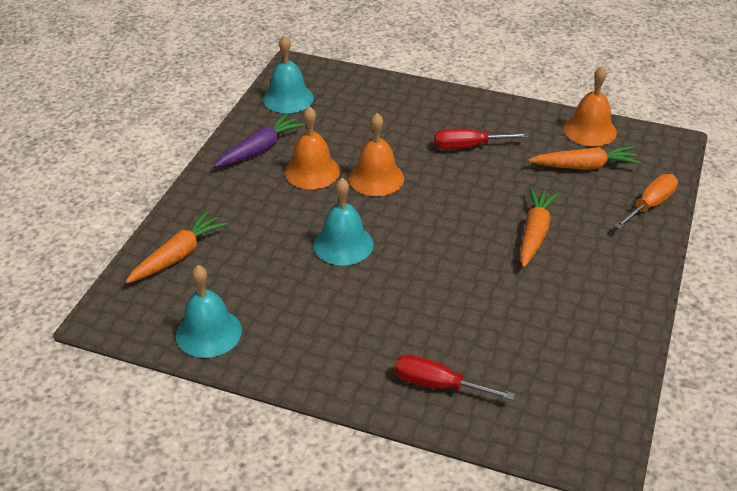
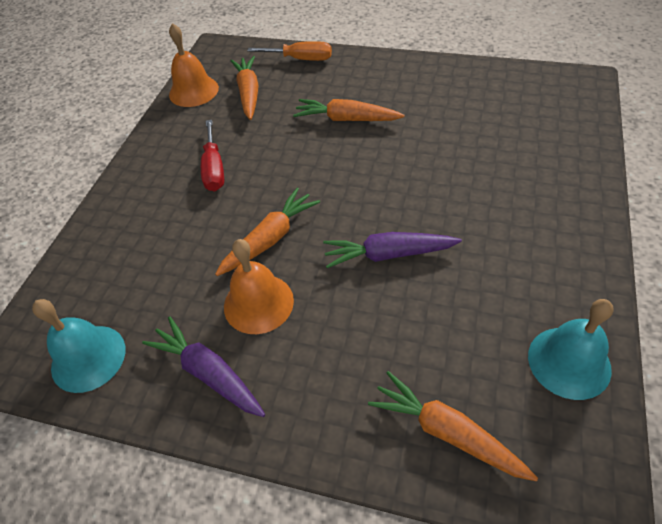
camera: 90 degrees left, 10 degrees up
(343, 244) = (388, 254): turquoise bell -> purple carrot
(376, 178) = (270, 239): orange bell -> orange carrot
(438, 385) = (556, 166): red screwdriver -> none
(650, 205) = (301, 59): orange screwdriver -> orange screwdriver turned 150 degrees clockwise

